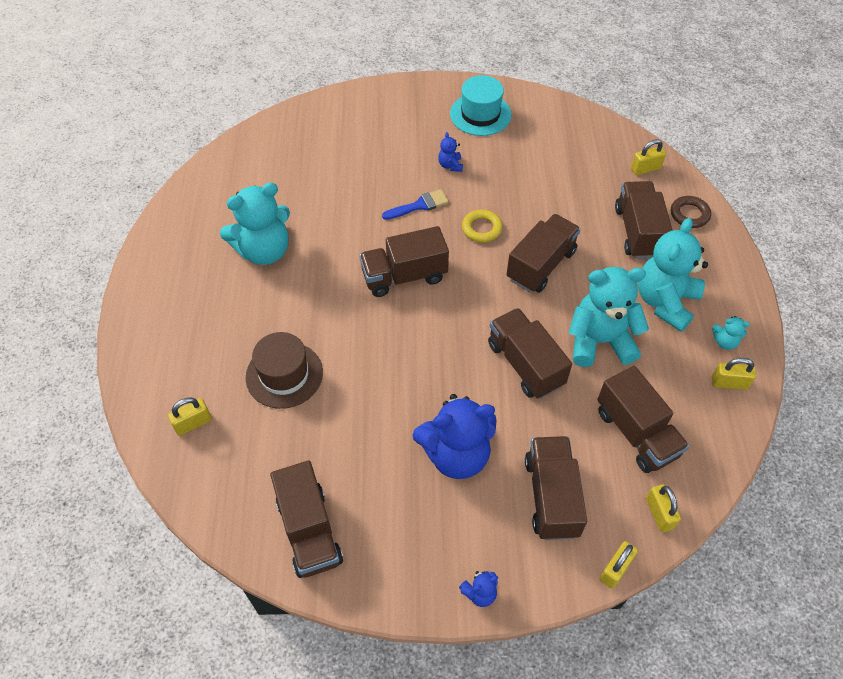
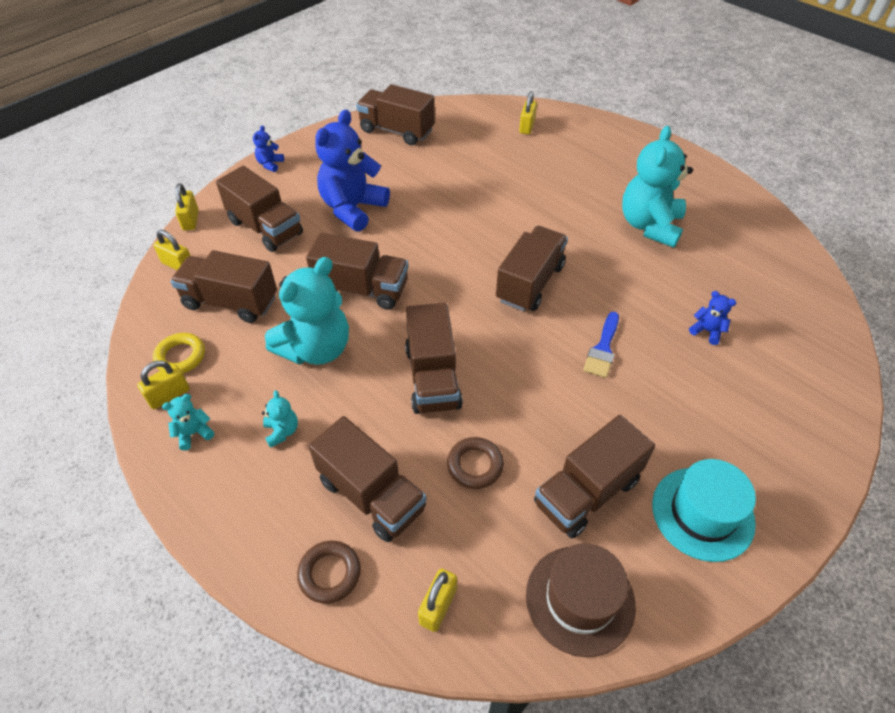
camera: 135 degrees right, 5 degrees down
(284, 375) = (515, 175): brown hat -> brown hat (580, 599)
(450, 165) = (637, 414): blue teddy bear -> blue teddy bear (707, 331)
(481, 228) = (523, 371): yellow ring -> yellow ring (180, 356)
(523, 157) = (586, 492): none -> brown truck
(567, 205) = (475, 465): none -> brown ring
(665, 302) = (282, 431): turquoise teddy bear -> turquoise teddy bear, size x0.43

